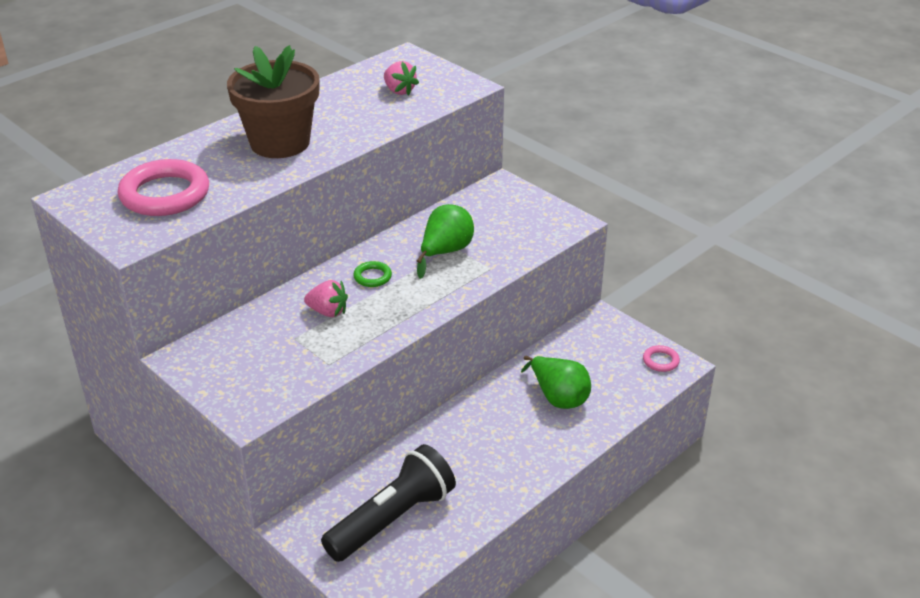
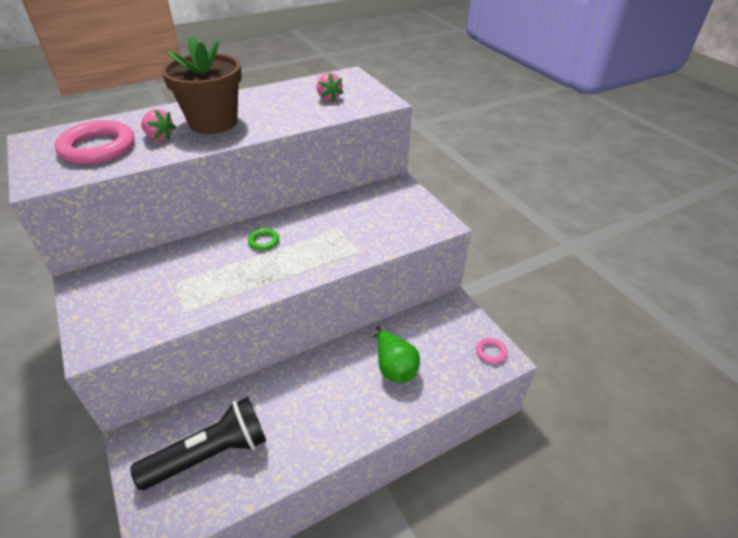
camera: 15 degrees right, 5 degrees up
(328, 312) = (213, 264): pink strawberry -> pink strawberry (159, 137)
(445, 252) = (330, 231): green pear -> none

